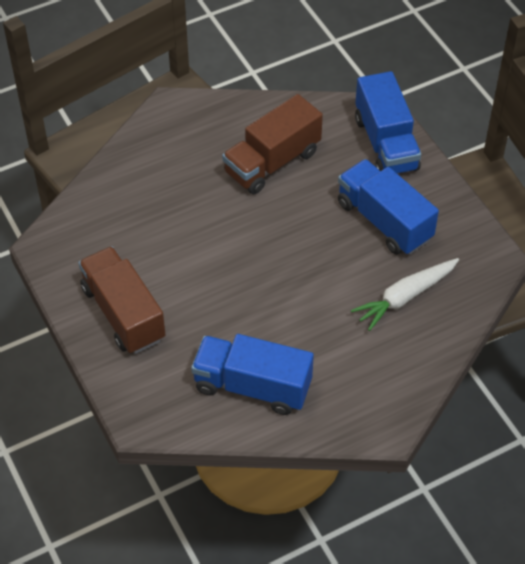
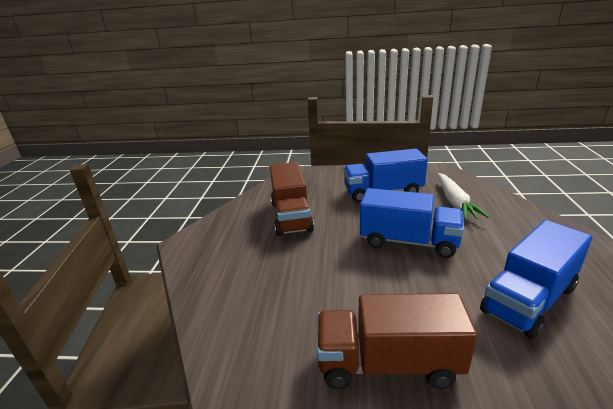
camera: 55 degrees left, 25 degrees down
(386, 143) = (322, 176): blue truck -> blue truck (408, 241)

